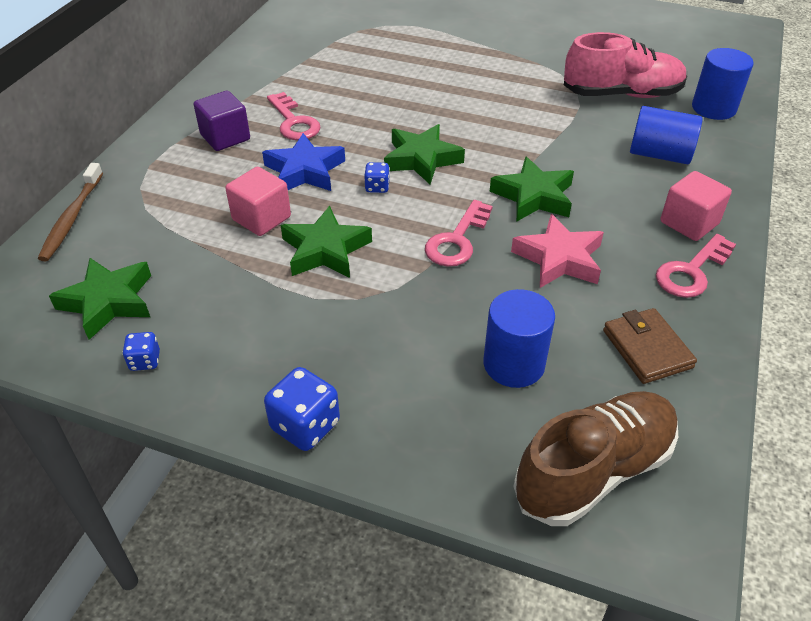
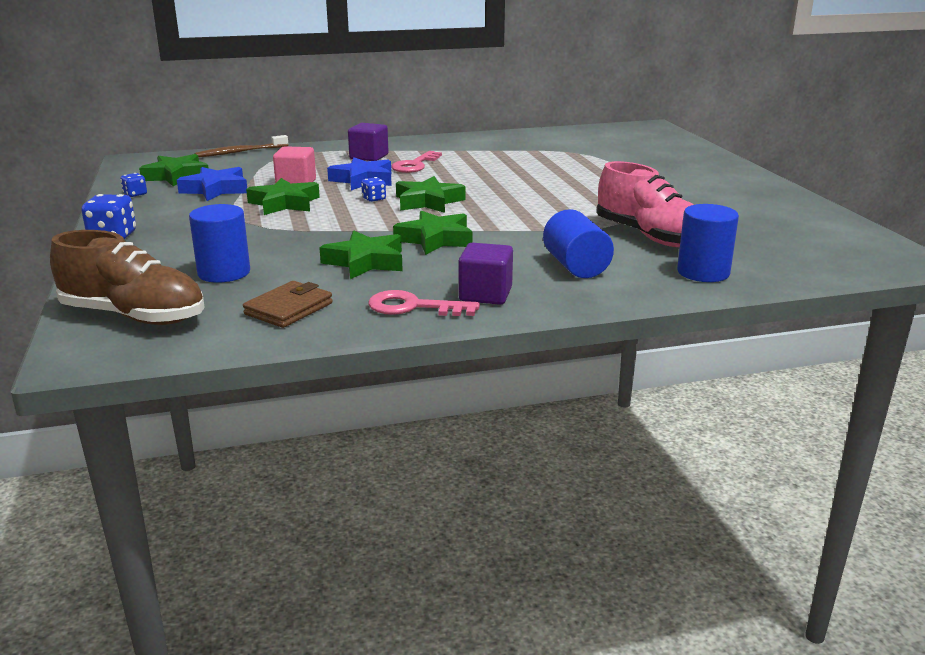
camera: 55 degrees right, 20 degrees down
(210, 285) = (216, 189): none -> blue star
(457, 240) = (344, 230): pink key -> none
(559, 258) = (365, 262): pink star -> green star
(689, 223) = (485, 294): pink cube -> purple cube

